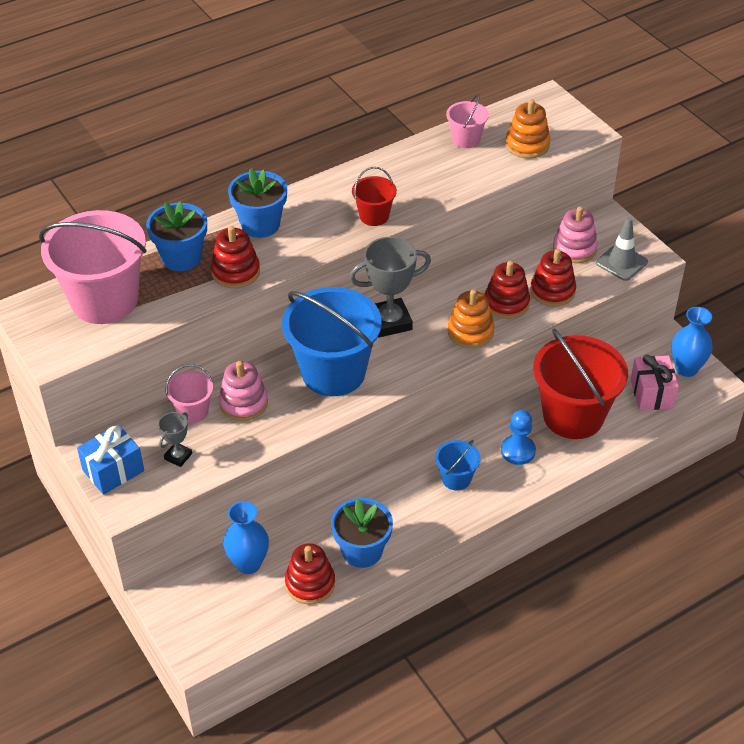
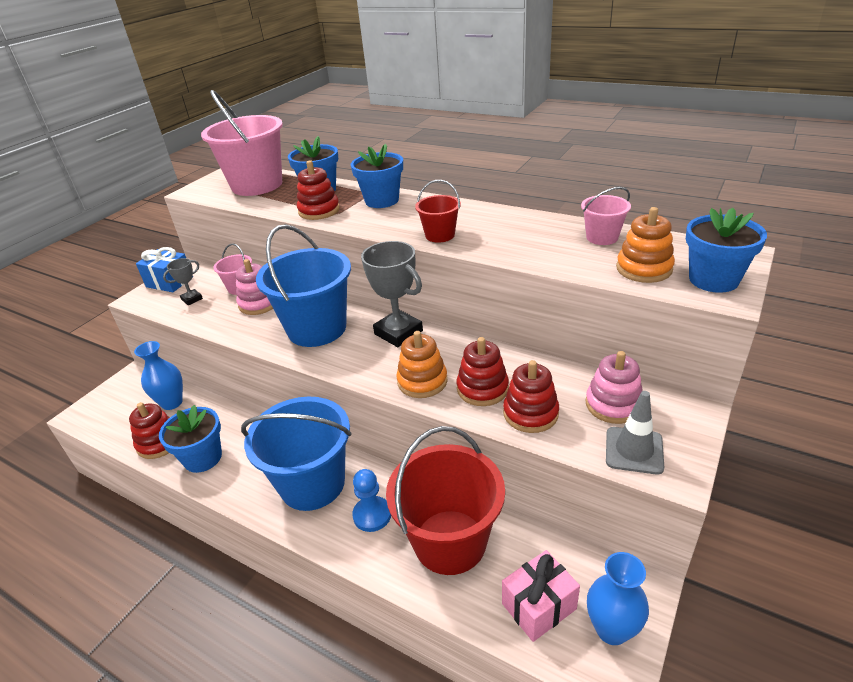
camera: 65 degrees right, 10 degrees down
(178, 456) = (192, 299): grey trophy -> grey trophy turned 45 degrees counterclockwise
(456, 478) = (312, 483): blue bucket -> blue bucket, size x2.13
(567, 126) = (713, 280): none -> blue flower pot

